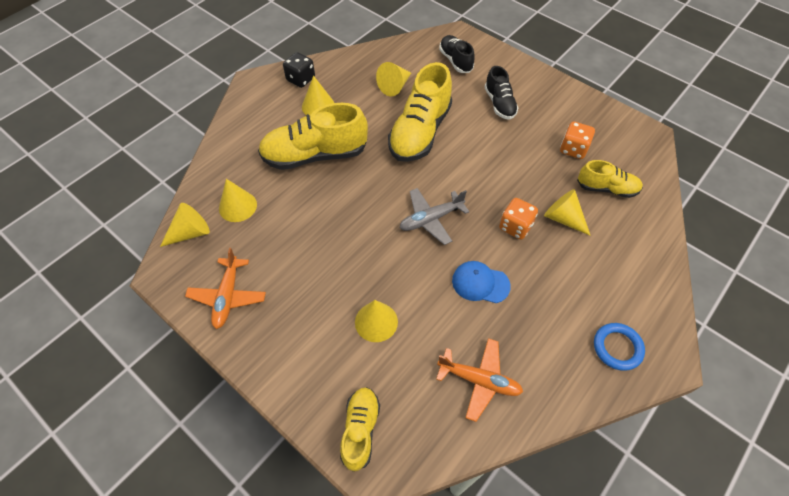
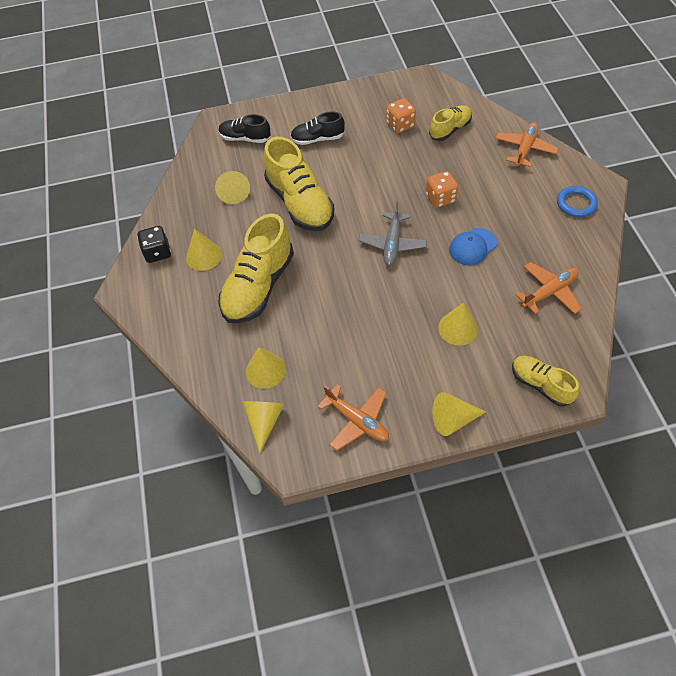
camera: 50 degrees left, 0 degrees up
(499, 104) = (317, 139): black shoe -> black shoe turned 150 degrees clockwise
(563, 218) = (455, 168): yellow cone -> yellow cone (453, 419)
(645, 263) = (525, 149): none -> orange plane

